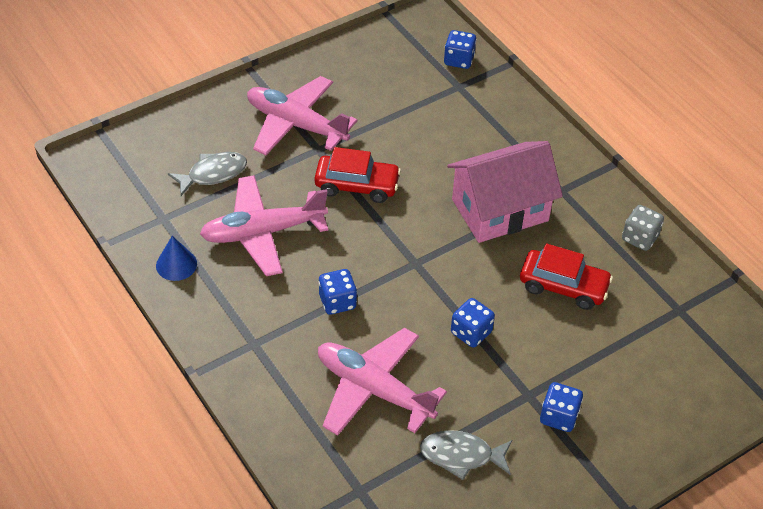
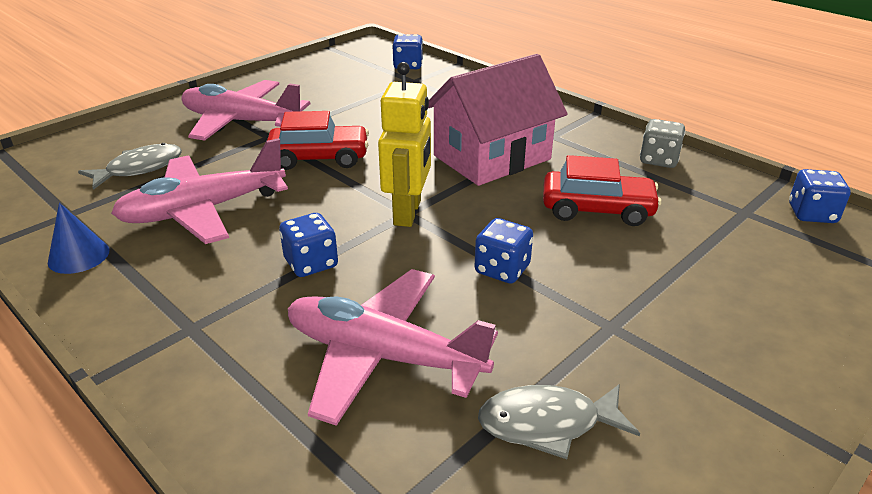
camera: 10 degrees left, 15 degrees down
(416, 263) = (408, 213): none -> yellow robot
(558, 416) = (667, 345): blue dice -> blue dice (812, 214)

